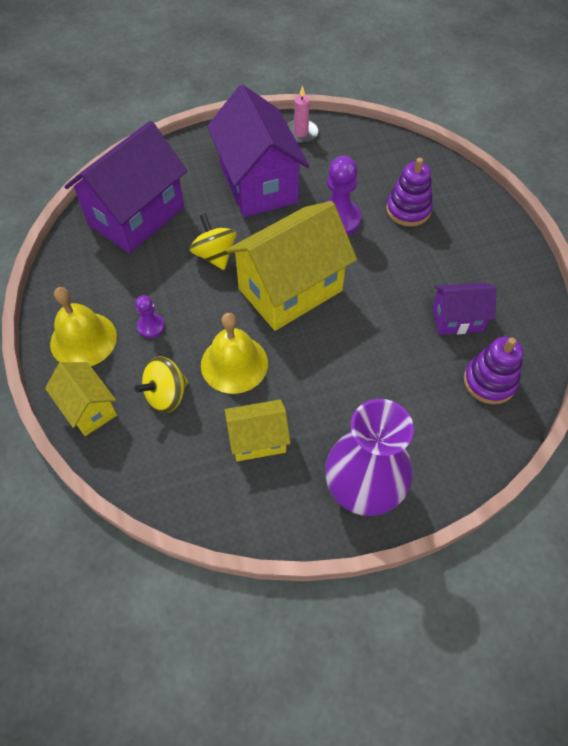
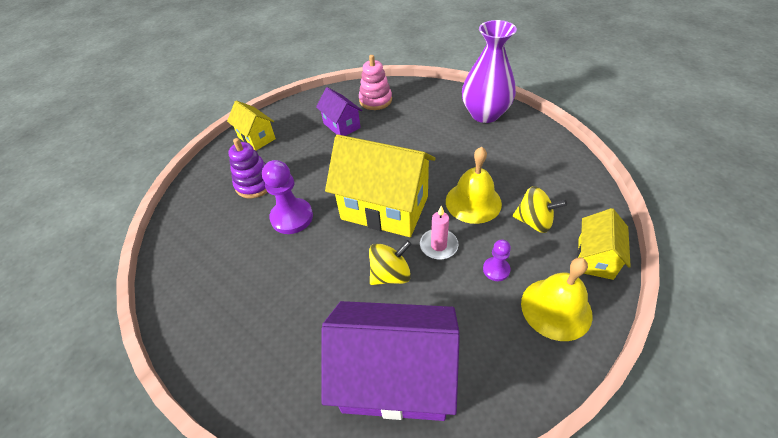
camera: 120 degrees left, 10 degrees down
(215, 255) = (390, 274): yellow spinning top -> yellow spinning top turned 150 degrees counterclockwise
(258, 184) = (281, 295): purple house -> none
(258, 440) = (508, 162): yellow house -> yellow house (256, 138)
(301, 133) = (185, 303): pink candle -> pink candle (438, 245)
(489, 381) = (375, 100): purple stacking toy -> pink stacking toy

